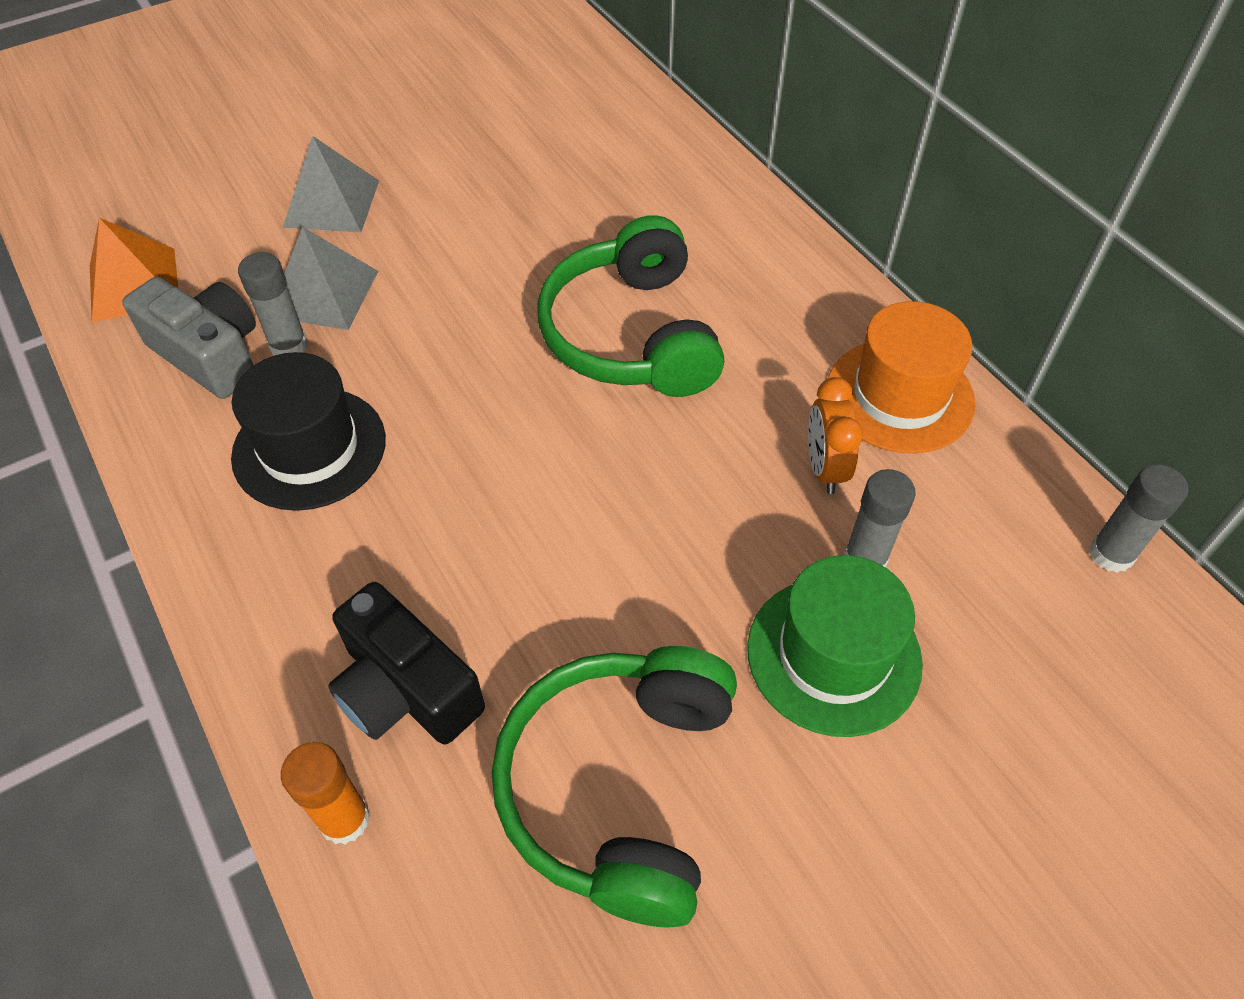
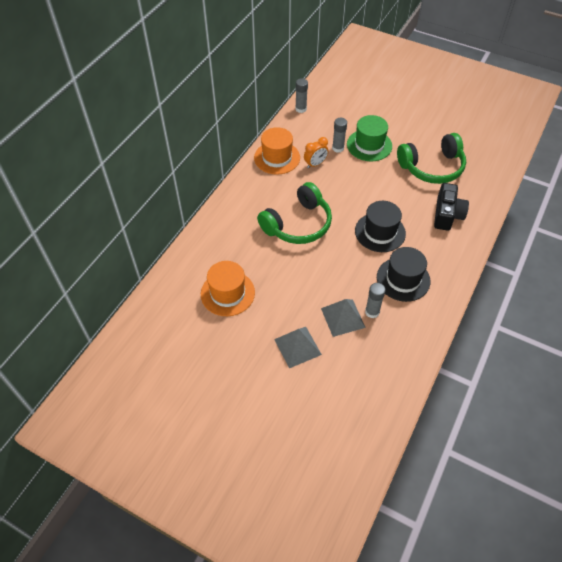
camera: 120 degrees left, 0 degrees up
(133, 284) = (385, 383): orange pyramid -> none
(209, 354) = (393, 332): grey camera -> none
(344, 819) = (483, 208): orange glue stick -> none
(479, 482) = (380, 232): none -> black hat
(537, 160) = (227, 293): none -> orange hat

